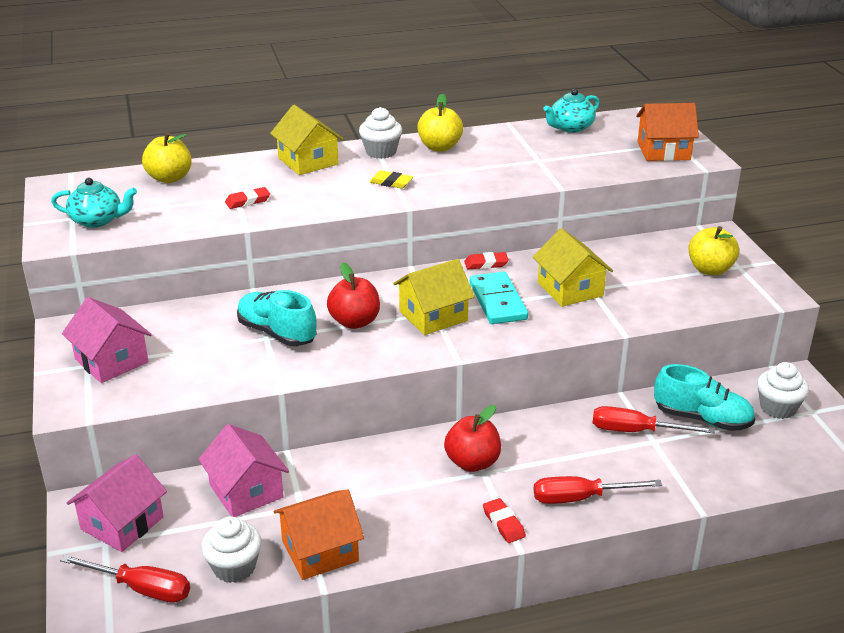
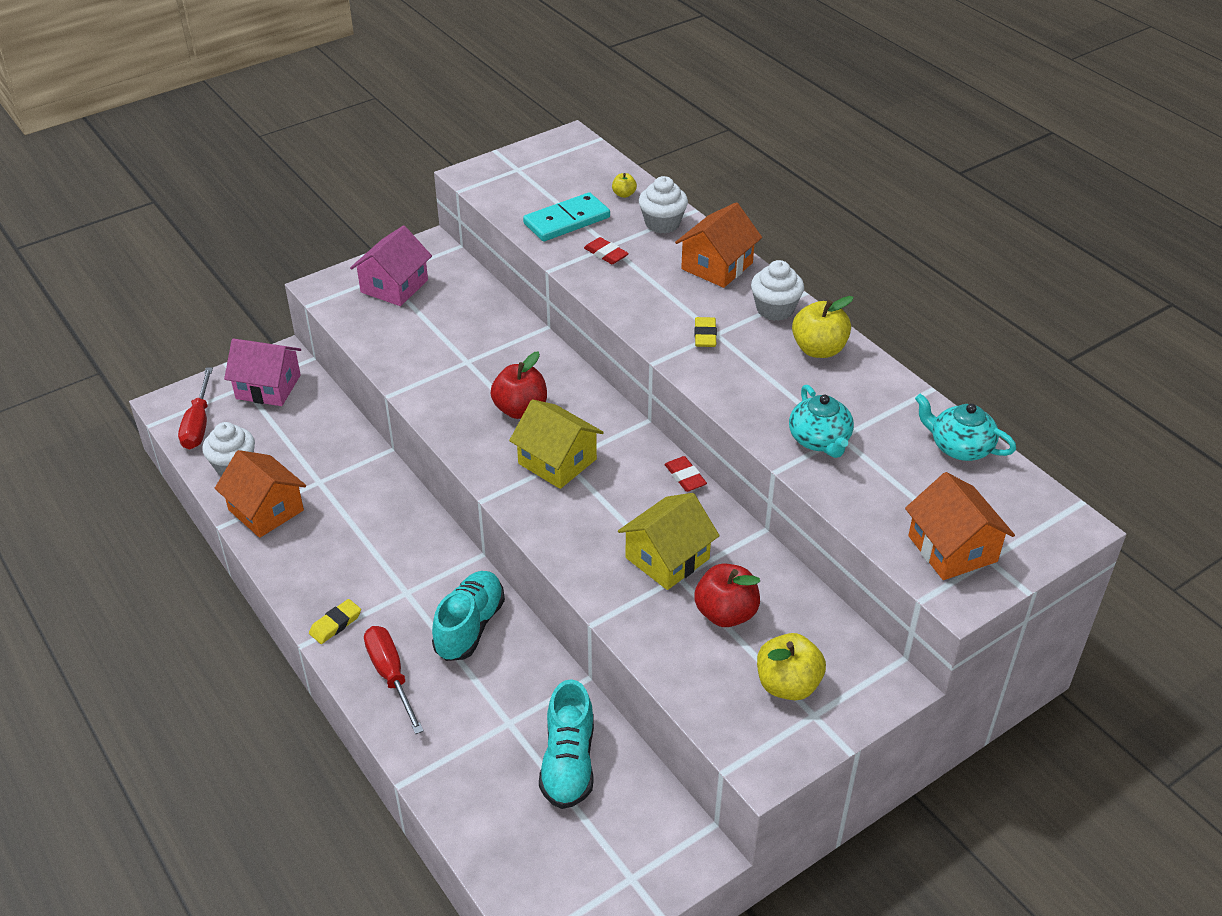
camera: 70 degrees right, 10 degrees up
(97, 220) = (520, 183): turquoise teapot -> turquoise teapot (820, 440)
(169, 178) = (624, 194): yellow apple -> yellow apple, size x0.49
(246, 491) = (328, 442): pink house -> none
(277, 333) = (478, 365): turquoise shoe -> turquoise shoe (470, 626)
(308, 161) = (717, 266): yellow house -> orange house
(472, 462) = (418, 580): red apple -> red apple (726, 613)
(498, 301) = (610, 504): turquoise domino -> turquoise domino (567, 221)
(503, 523) = (335, 624): red eraser -> yellow eraser
(636, 431) = (520, 704): red screwdriver -> none
(778, 408) = (623, 839): white cupcake -> white cupcake (662, 223)

